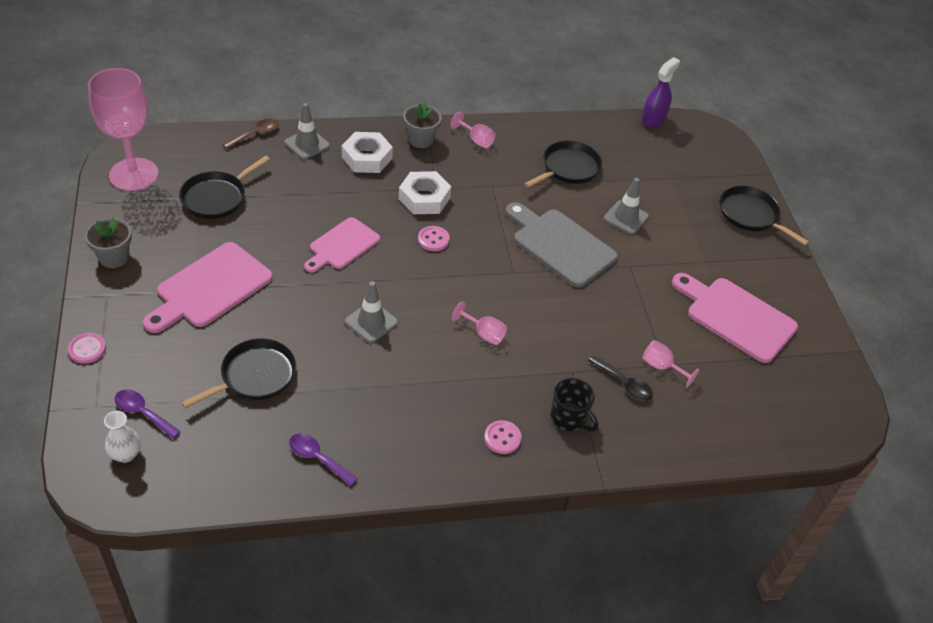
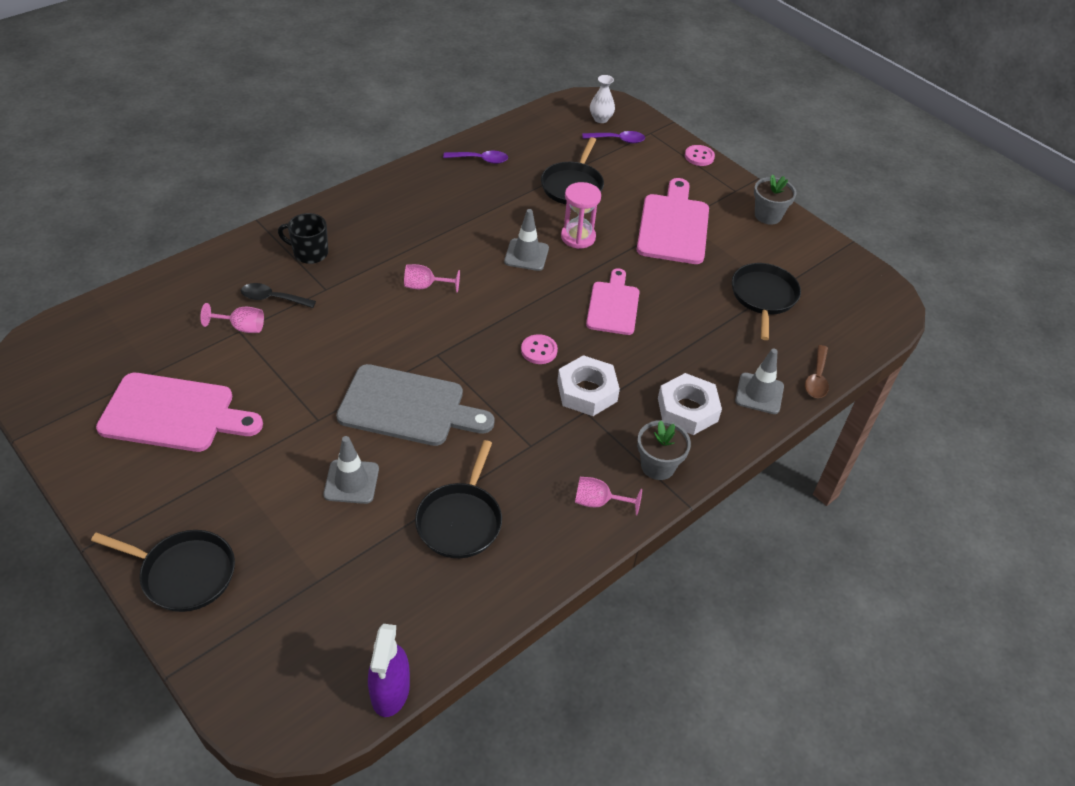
camera: 150 degrees right, 0 degrees up
(133, 174) = (852, 283): pink goblet -> none
(308, 317) = (578, 237): none -> pink hourglass
(502, 438) = (356, 219): pink button -> none

